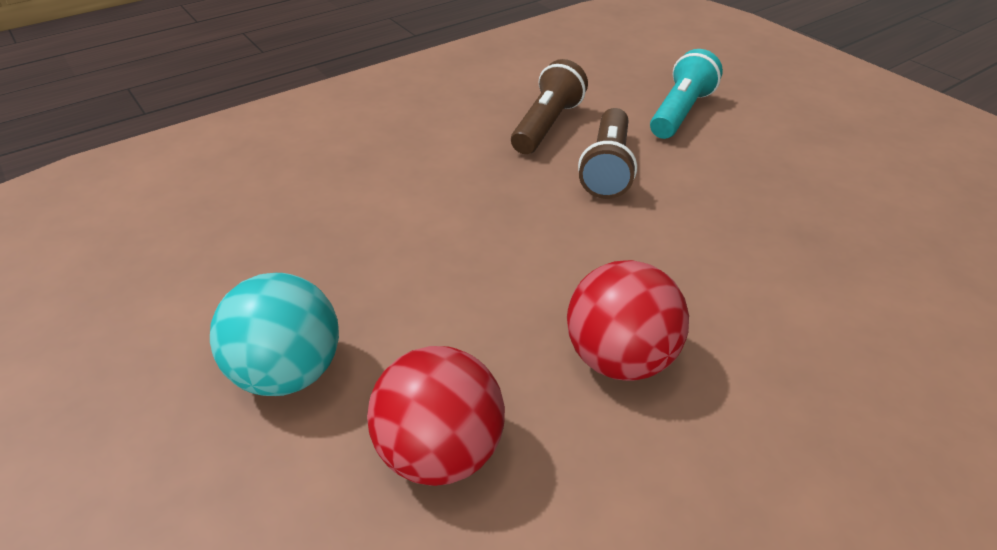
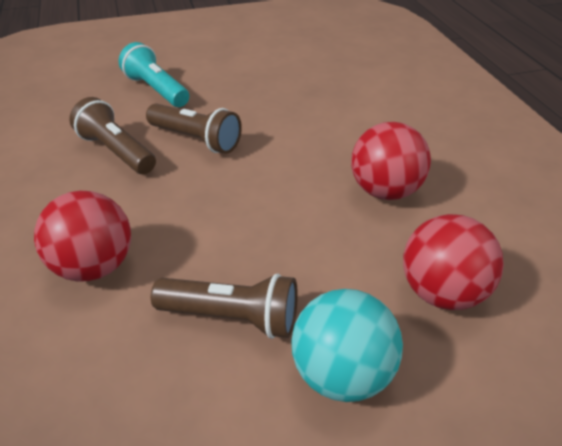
camera: 70 degrees left, 0 degrees up
(342, 272) = (232, 317): none -> brown flashlight
(378, 169) = (94, 266): none -> red ball

